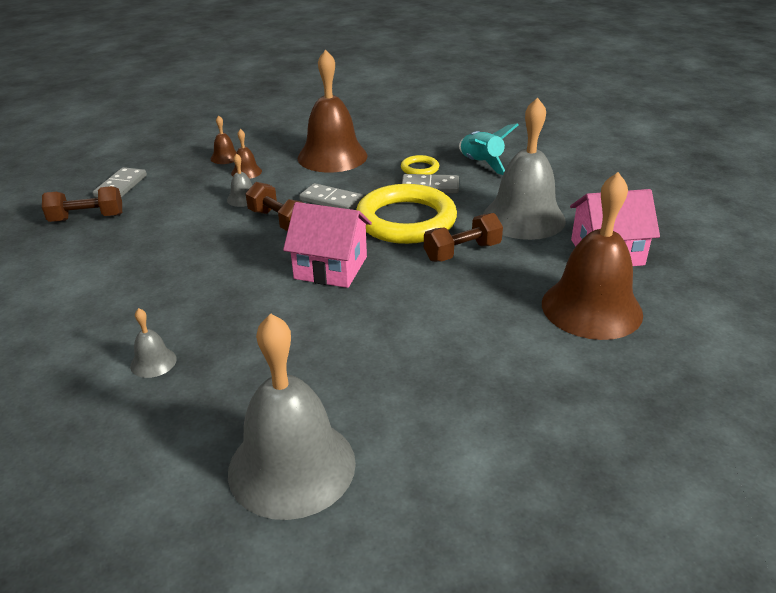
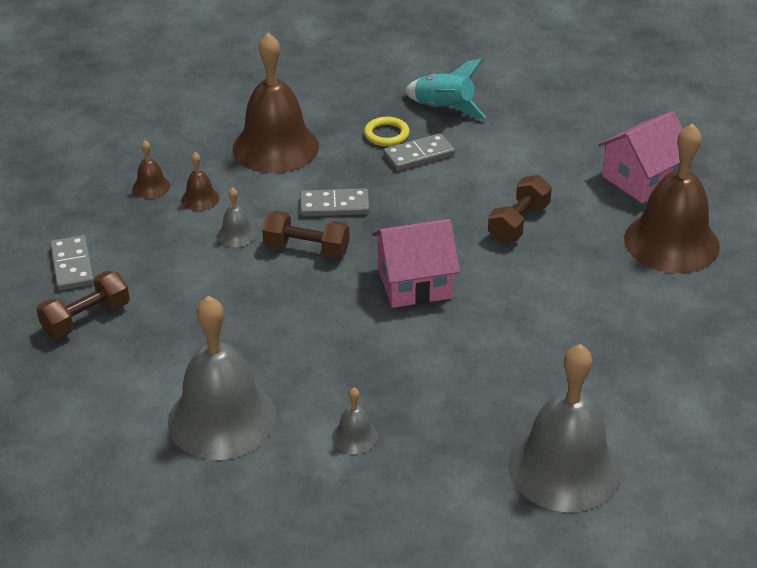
camera: 30 degrees left, 5 degrees up
(406, 220) = (433, 205): yellow ring -> none
(523, 218) = (541, 164): grey bell -> grey bell (222, 419)

